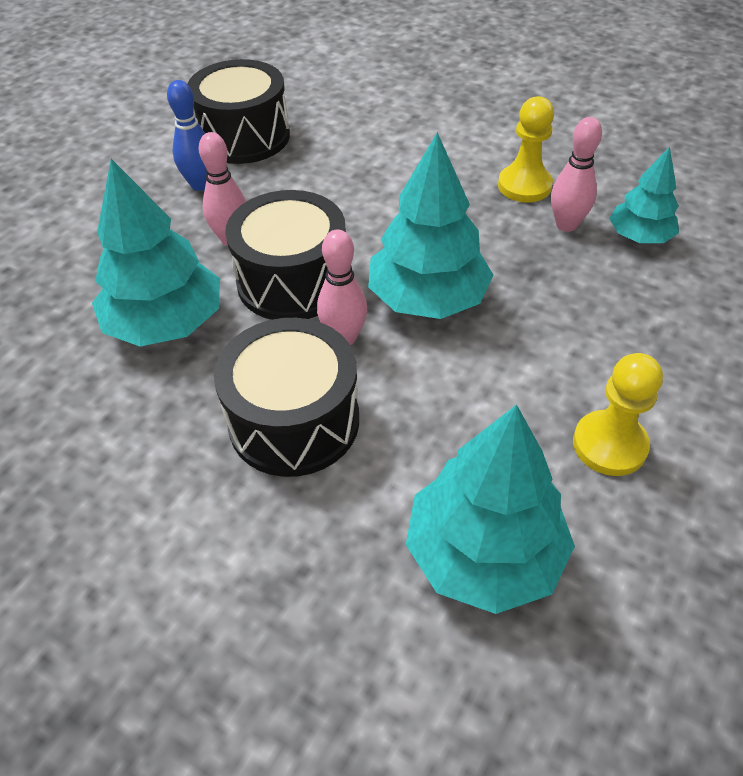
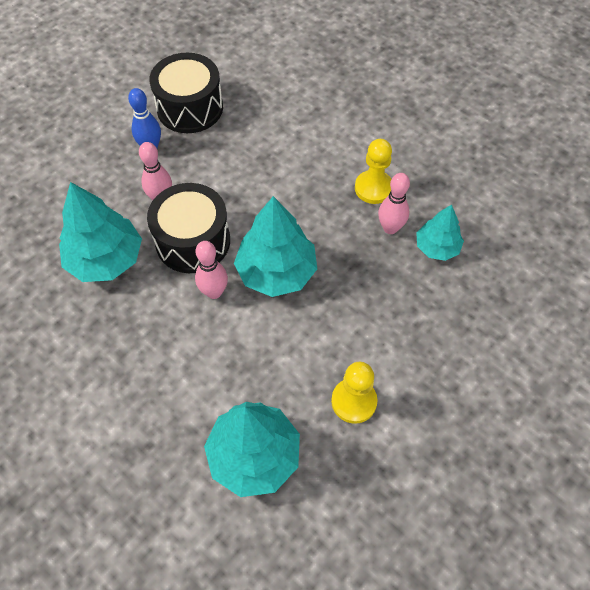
camera: 10 degrees right, 10 degrees up
(294, 421) = (168, 346): black drum -> none

